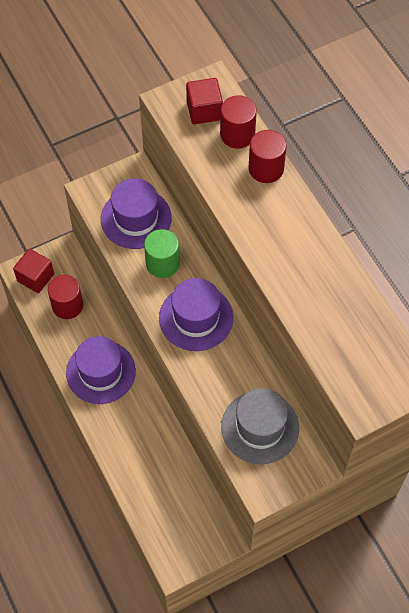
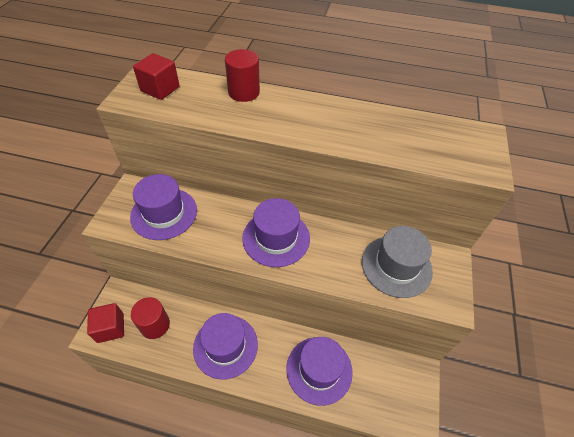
camera: 50 degrees left, 10 degrees down
(148, 458) = (319, 370): none -> purple hat
(162, 263) = (215, 225): green cylinder -> none
(237, 134) = (200, 87): red cylinder -> none

